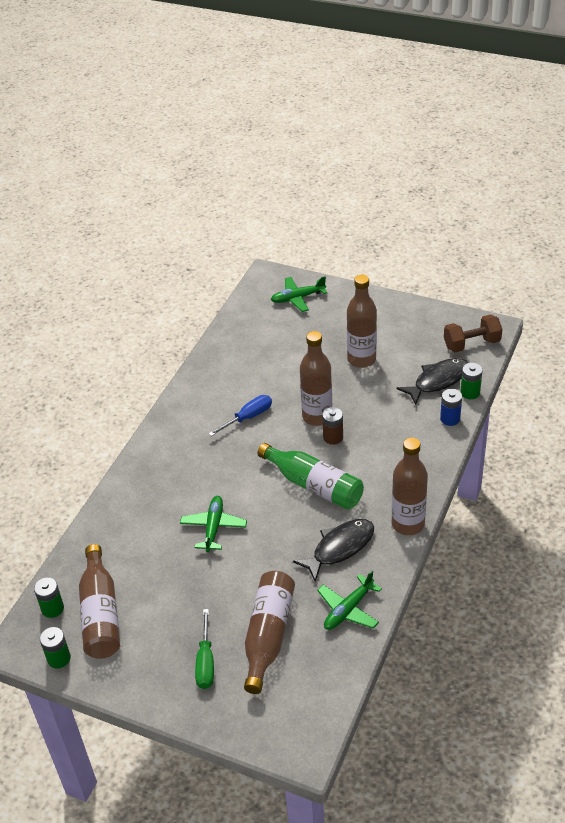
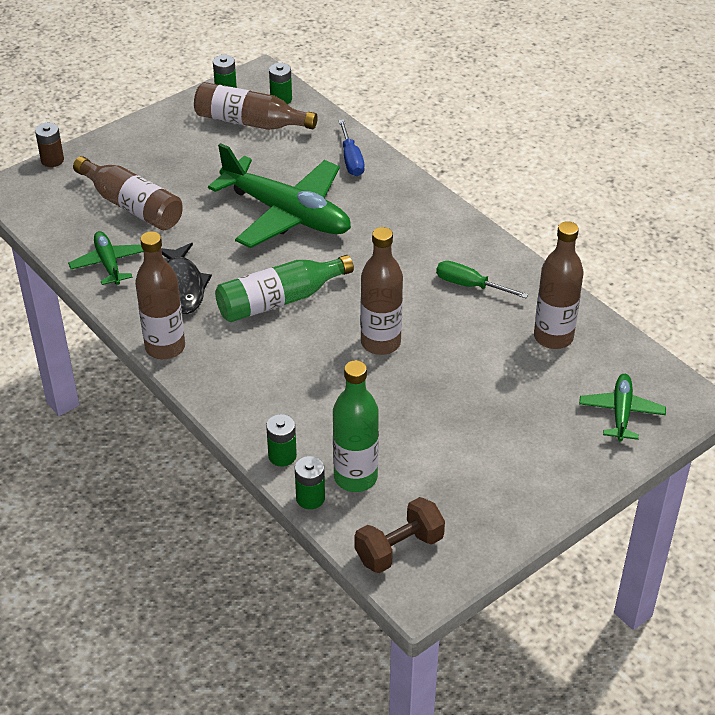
camera: 115 degrees right, 0 degrees up
(205, 662) = (142, 163): green screwdriver -> green screwdriver (469, 285)
(213, 527) = (287, 214): green plane -> green plane, size x2.02
(248, 417) = (423, 289): blue screwdriver -> blue screwdriver (351, 160)
(333, 437) = (337, 342): brown battery -> brown battery (52, 160)
(361, 359) = (451, 423): brown bottle -> brown bottle (553, 337)
(438, 381) = (355, 477): black fish -> green bottle
(450, 419) = (282, 456): blue battery -> green battery
(471, 344) = (399, 549): brown dumbbell -> brown dumbbell turned 45 degrees clockwise

